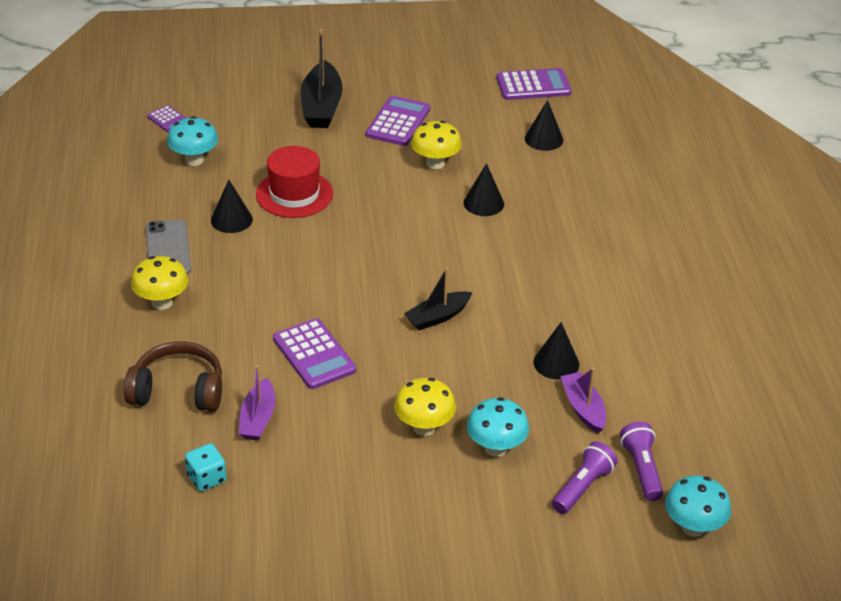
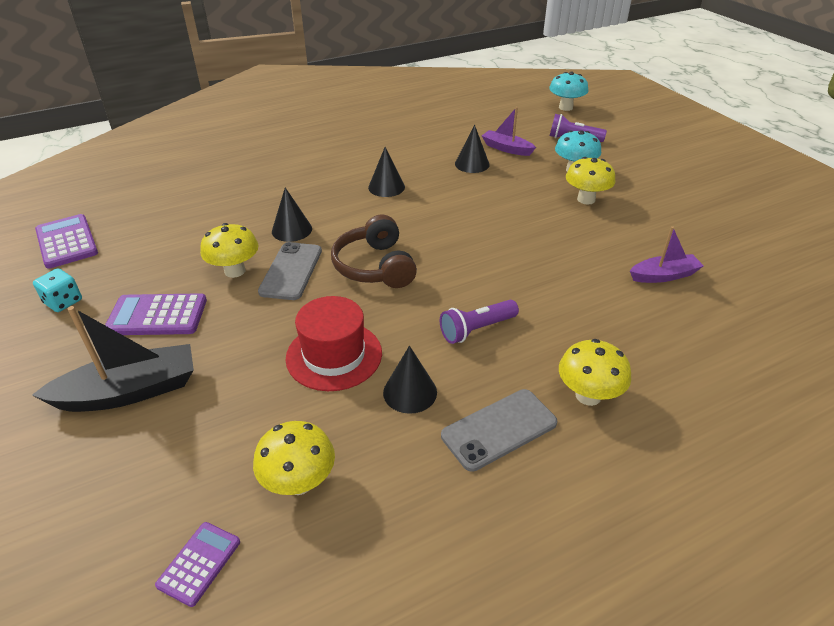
camera: 110 degrees left, 0 degrees up
(178, 390) = (686, 333): brown headphones -> brown headphones (375, 266)
(194, 160) = (299, 482): turquoise mushroom -> yellow mushroom
(206, 478) = (751, 281): turquoise dice -> turquoise dice (63, 302)
(314, 355) = (564, 268): purple calculator -> none
(416, 192) = (291, 271): none -> grey phone
(437, 317) = (464, 220): black boat -> none
(543, 139) = (171, 218): black cone -> black cone (386, 187)
(583, 408) = (506, 148): purple boat -> purple boat turned 75 degrees clockwise
(641, 469) = (539, 125): purple flashlight -> purple flashlight (477, 329)

